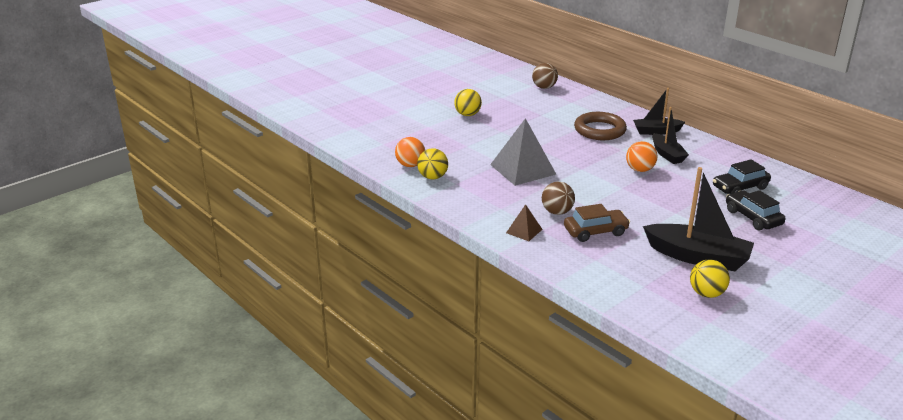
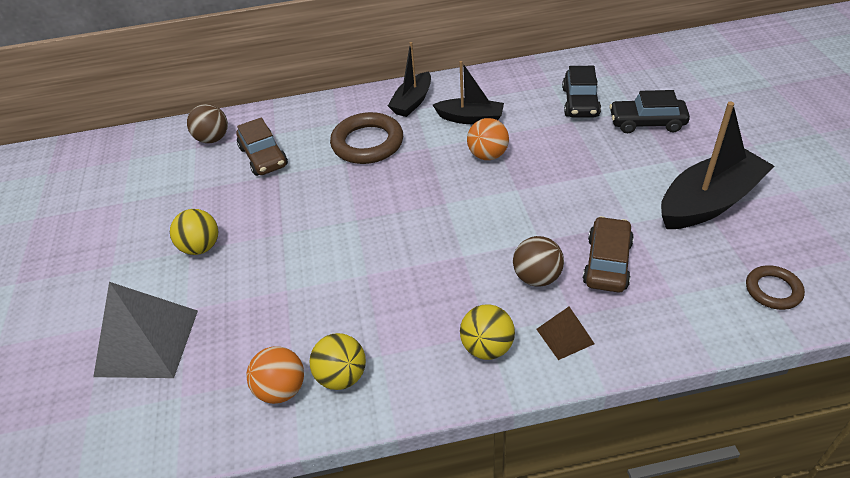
camera: 55 degrees left, 15 degrees up
(522, 169) = (402, 260): grey pyramid -> grey pyramid (147, 342)
(549, 106) = (263, 157): none -> brown car
(641, 294) = (773, 290): none -> brown ring
(706, 294) = (790, 232): yellow ball -> yellow ball (487, 347)

